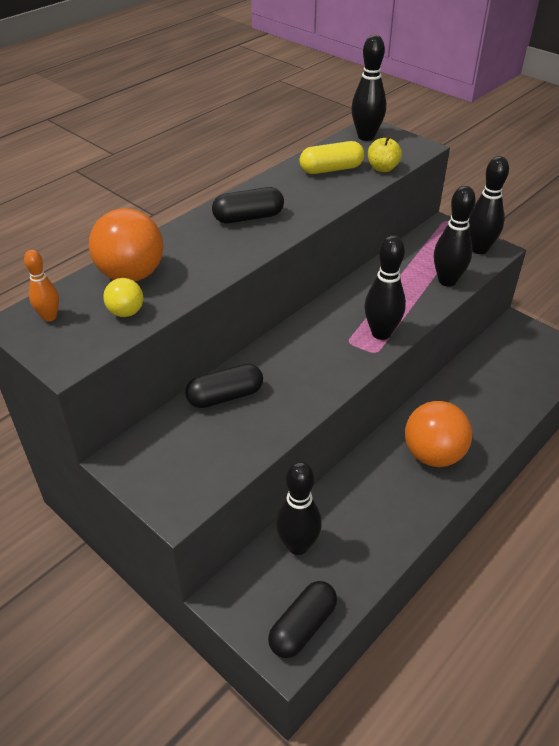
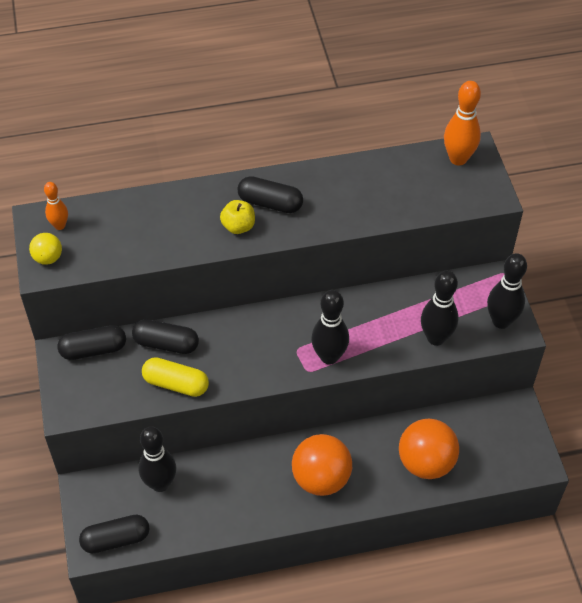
camera: 35 degrees right, 10 degrees up
(126, 312) = (110, 249): yellow ball -> yellow ball (48, 258)
(131, 275) = (139, 216): orange ball -> orange ball (426, 462)
(154, 439) = (93, 350): none -> black capsule
(331, 169) = (387, 183): yellow capsule -> yellow capsule (176, 384)
(366, 137) = (458, 159): black bowling pin -> orange bowling pin
(382, 168) = (432, 205): yellow apple -> yellow apple (238, 226)

